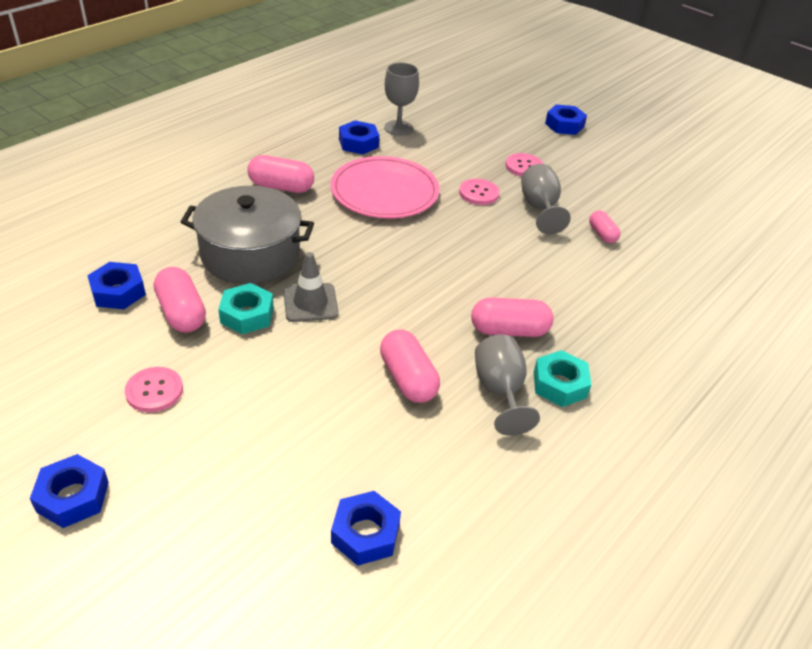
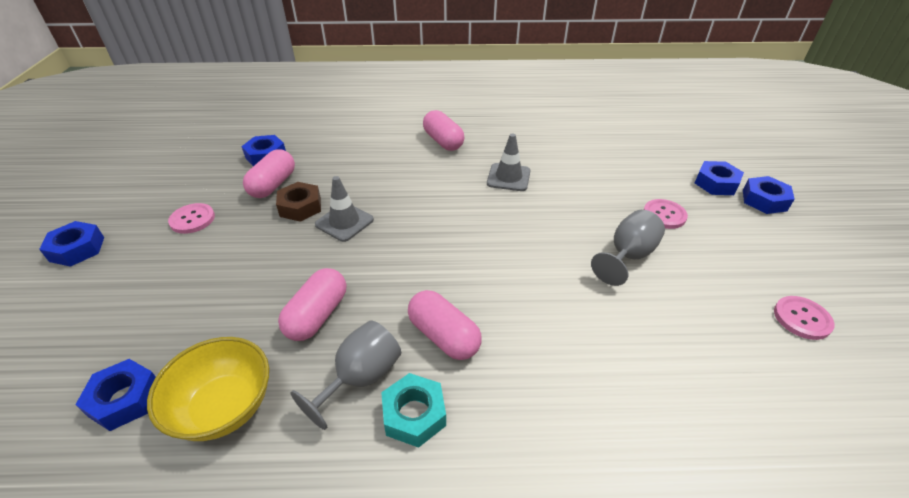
camera: 50 degrees right, 0 degrees up
(247, 315) = (300, 207): turquoise nut -> brown nut
(250, 254) = (360, 172): grey pot -> none
(358, 143) = (540, 137): blue nut -> blue nut (716, 183)
(384, 192) = (508, 177): pink plate -> grey traffic cone
(398, 128) = (589, 139): grey goblet -> none
(445, 476) = (224, 407): none -> yellow bowl
(479, 193) = (586, 215): pink button -> pink button (802, 318)
(602, 234) = (663, 314): pink capsule -> none

